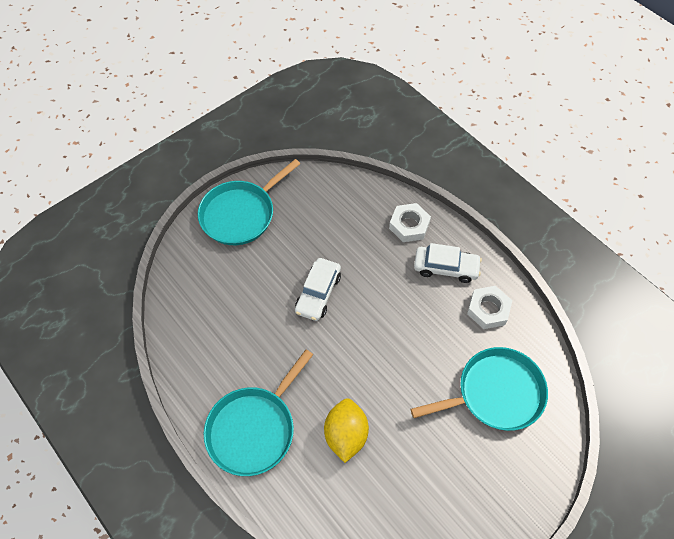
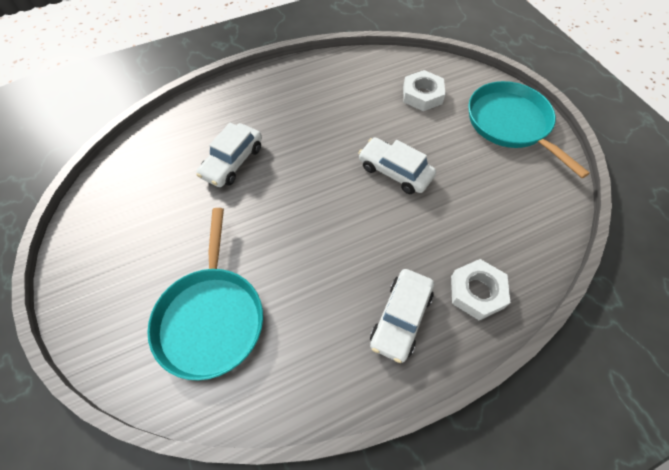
camera: 105 degrees right, 0 degrees up
(254, 428) = (269, 99): turquoise pan -> none
(346, 435) = (232, 161): yellow lemon -> white car
(488, 310) = (323, 352): white nut -> white nut (422, 95)

